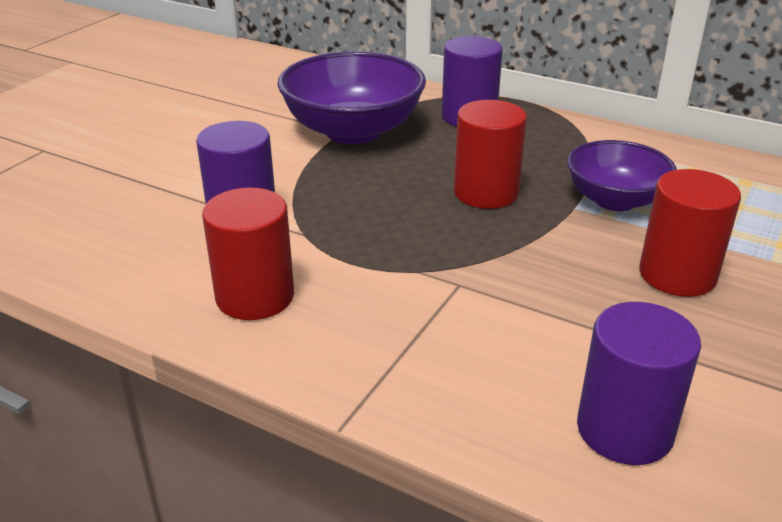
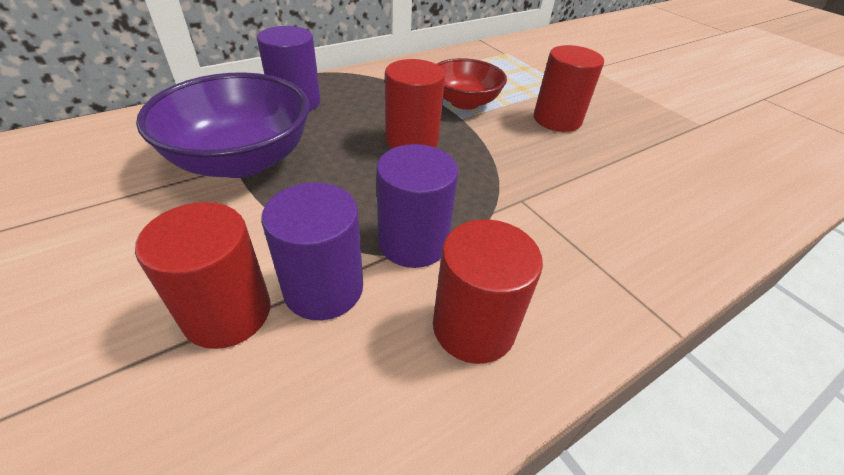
camera: 65 degrees left, 10 degrees up
(193, 192) = (227, 313): none -> red cylinder
(615, 200) = (464, 102): purple bowl -> red bowl
(624, 430) = (697, 201): purple cylinder -> purple cylinder (413, 242)

